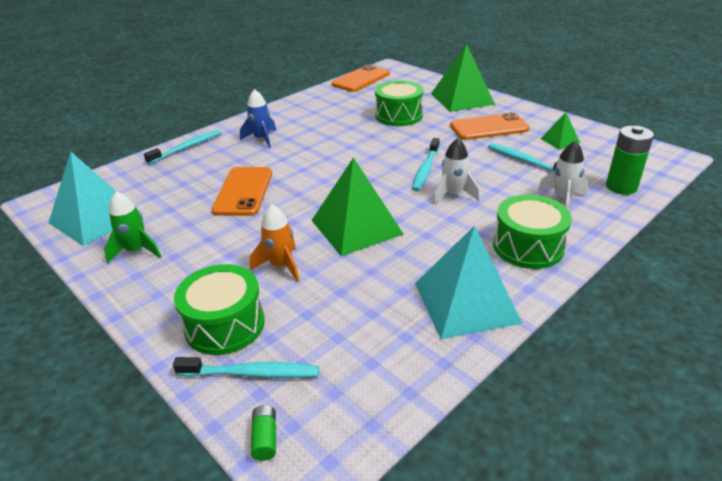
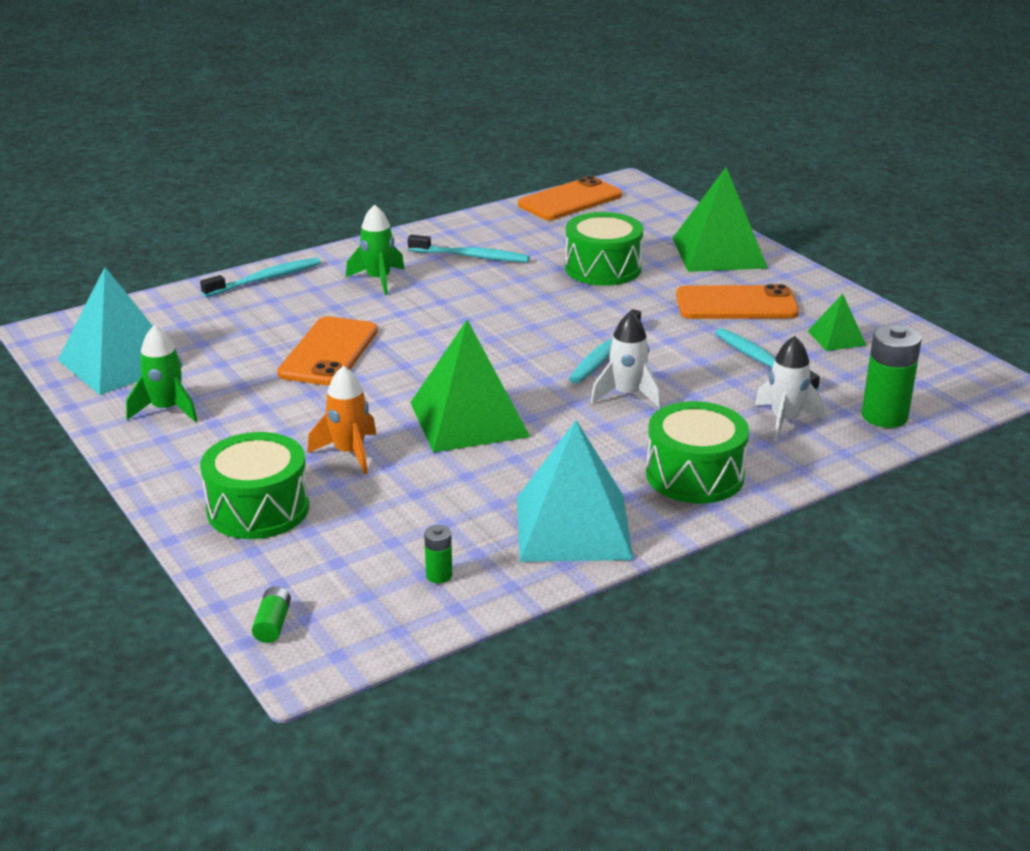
camera: 10 degrees right, 5 degrees down
(251, 373) = (276, 562): turquoise toothbrush -> turquoise toothbrush (471, 256)
(262, 139) = (378, 280): blue rocket -> green rocket
(385, 363) = (439, 575): none -> green battery

